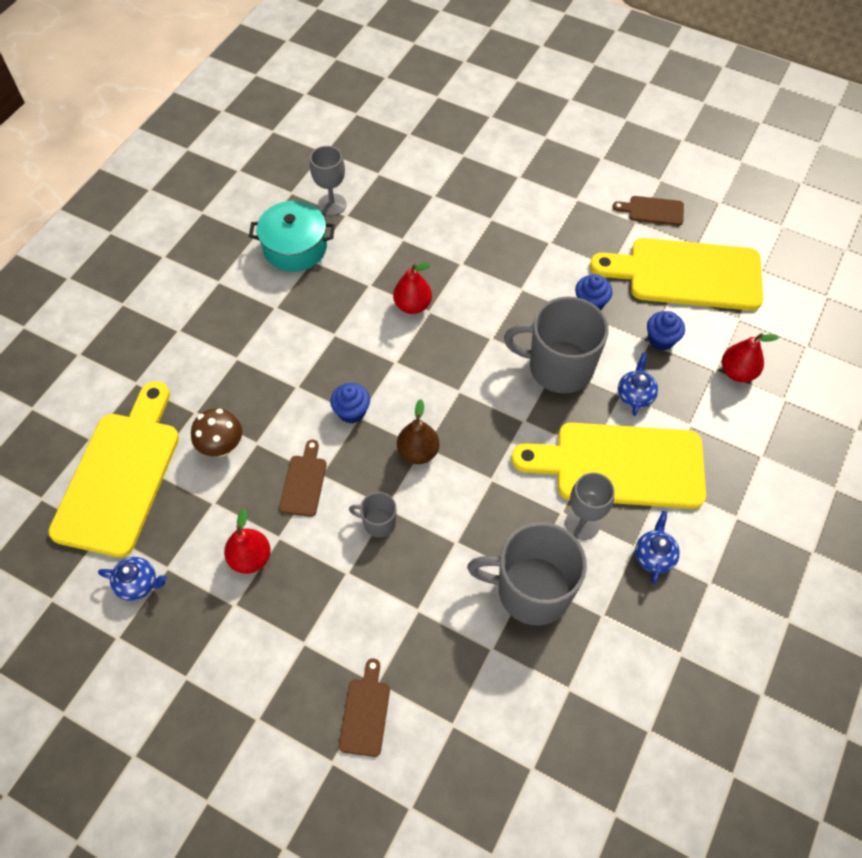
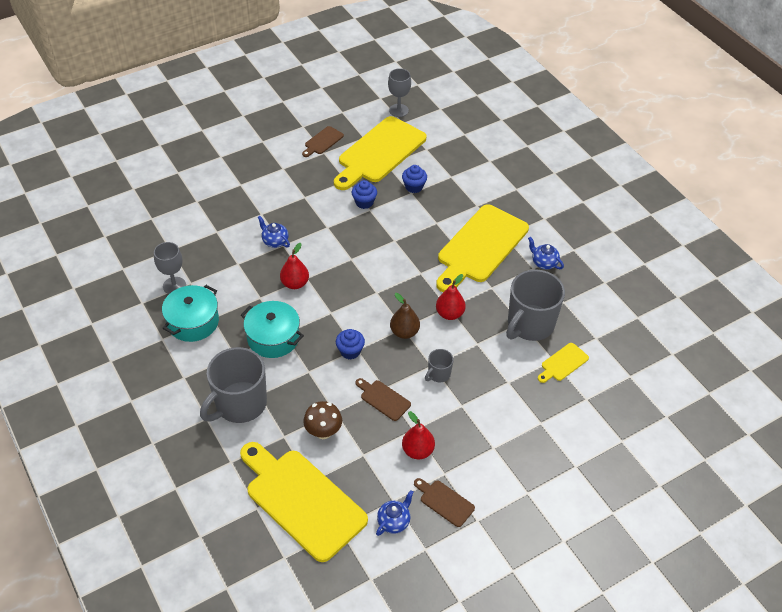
camera: 60 degrees left, 10 degrees down
(321, 328) = (273, 338): none -> turquoise pot
(365, 713) = (555, 436): brown cutting board -> brown cutting board (445, 502)
(494, 665) = (563, 363): none -> yellow cutting board
(558, 367) = (397, 239): grey mug -> grey mug (240, 404)
(582, 523) = (504, 282): grey goblet -> grey goblet (398, 110)
(635, 395) = (441, 217): blue teapot -> blue teapot (275, 241)
(737, 372) = (459, 169): red pear -> red pear (449, 314)

